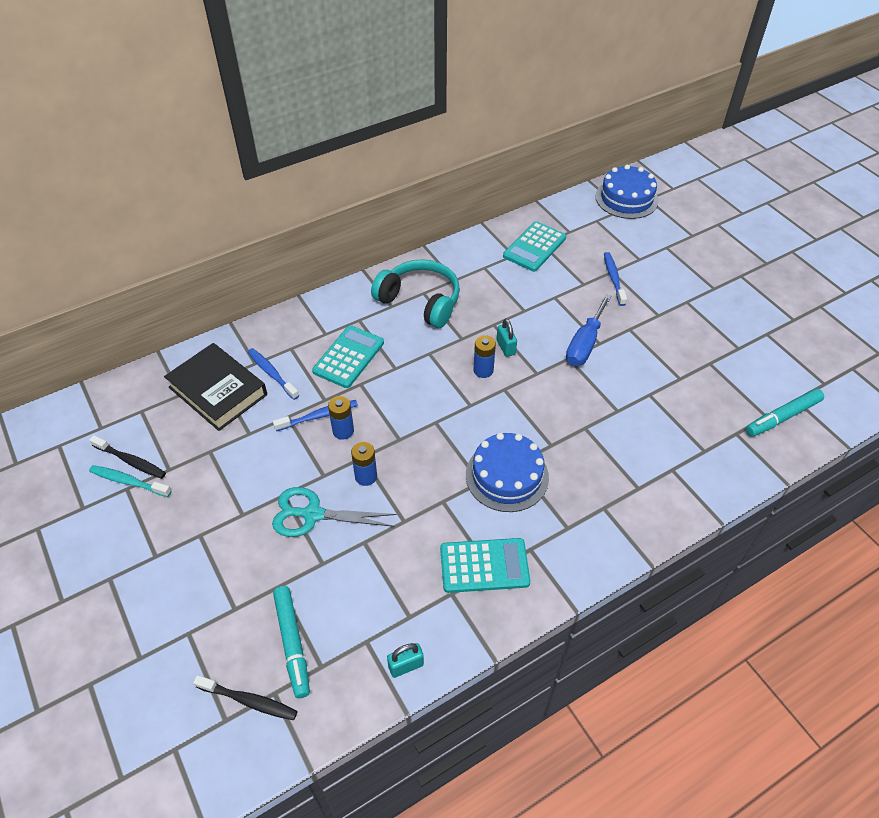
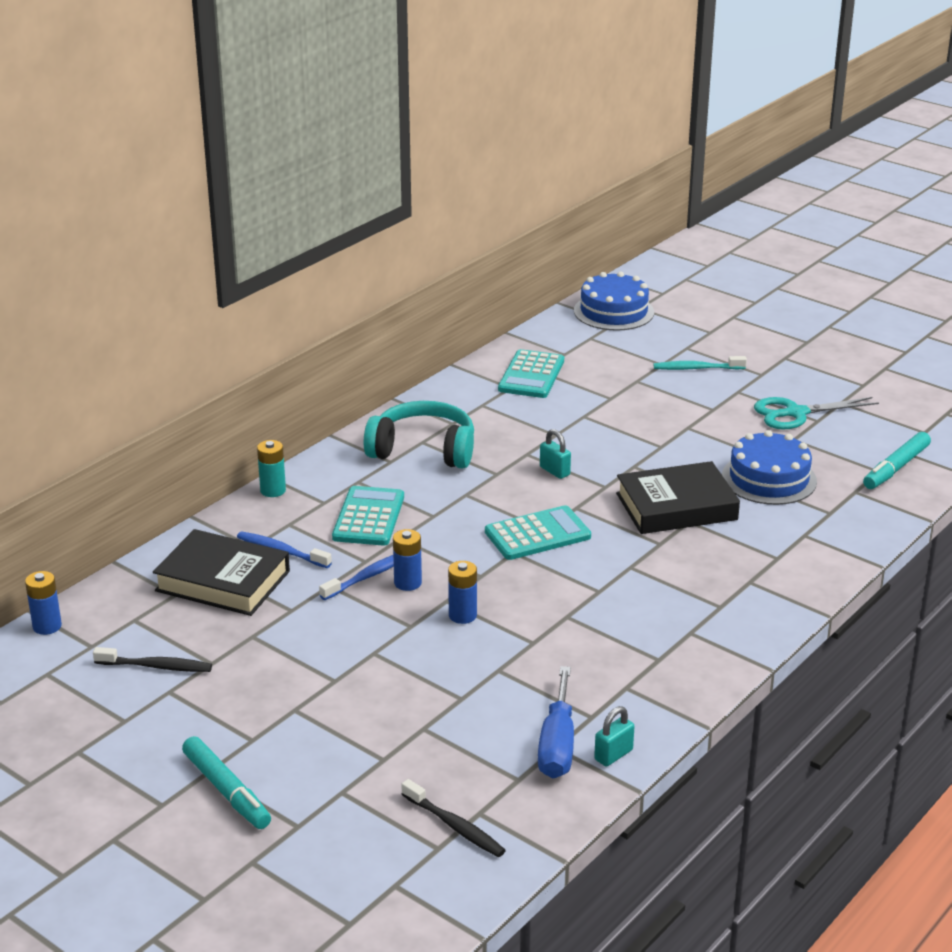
camera: 20 degrees left, 20 degrees down
(128, 481) = (167, 685): turquoise toothbrush -> turquoise toothbrush (697, 368)
(249, 701) = (454, 826): black toothbrush -> black toothbrush turned 45 degrees clockwise
(292, 643) = (472, 769): turquoise marker -> turquoise marker (226, 791)
(296, 313) = (273, 490): none -> turquoise battery
(312, 514) = (421, 661): turquoise scissors -> turquoise scissors (795, 413)
(483, 370) = (541, 496): blue battery -> blue battery (47, 626)
(484, 566) = (648, 657): turquoise calculator -> turquoise calculator (537, 534)
(507, 476) = (626, 579): blue cake -> blue cake (769, 479)
(582, 410) = (676, 507): none -> black book
(584, 344) = (644, 450): blue screwdriver -> blue screwdriver (557, 745)
(613, 278) = (642, 386): blue toothbrush -> none

